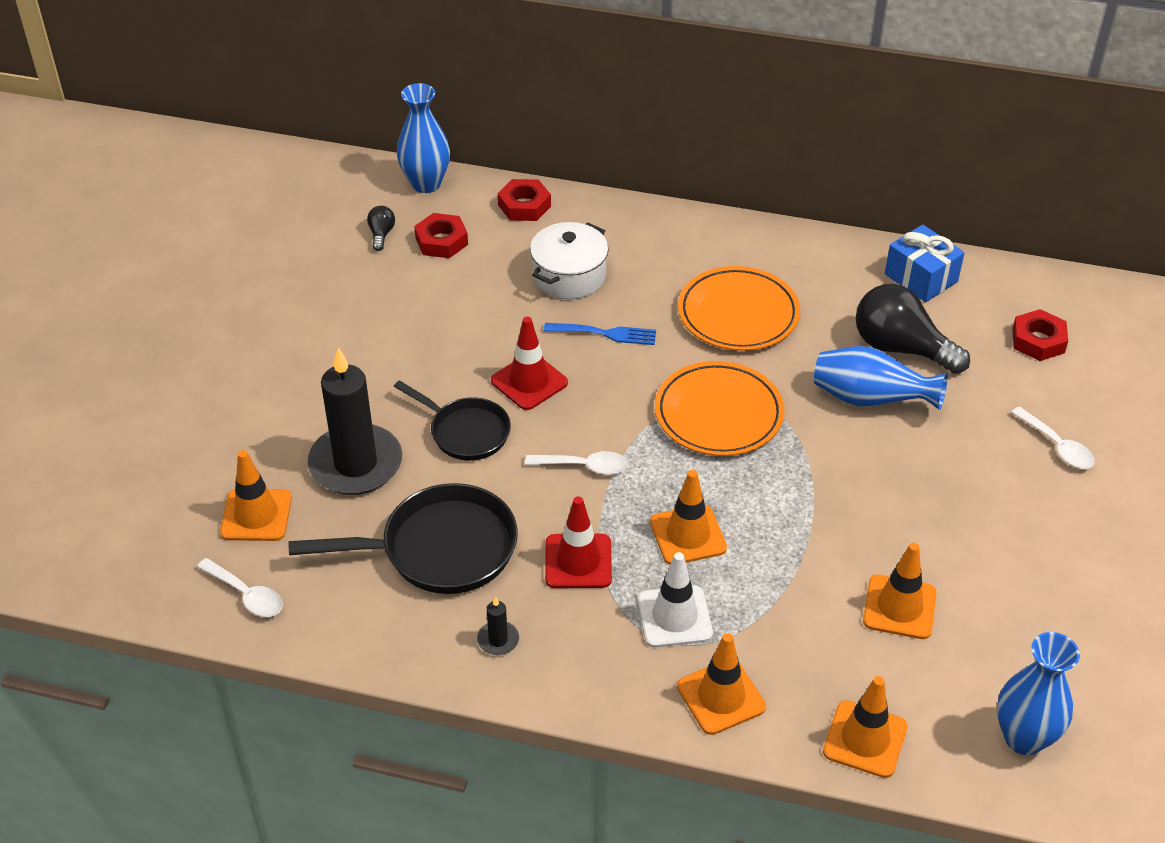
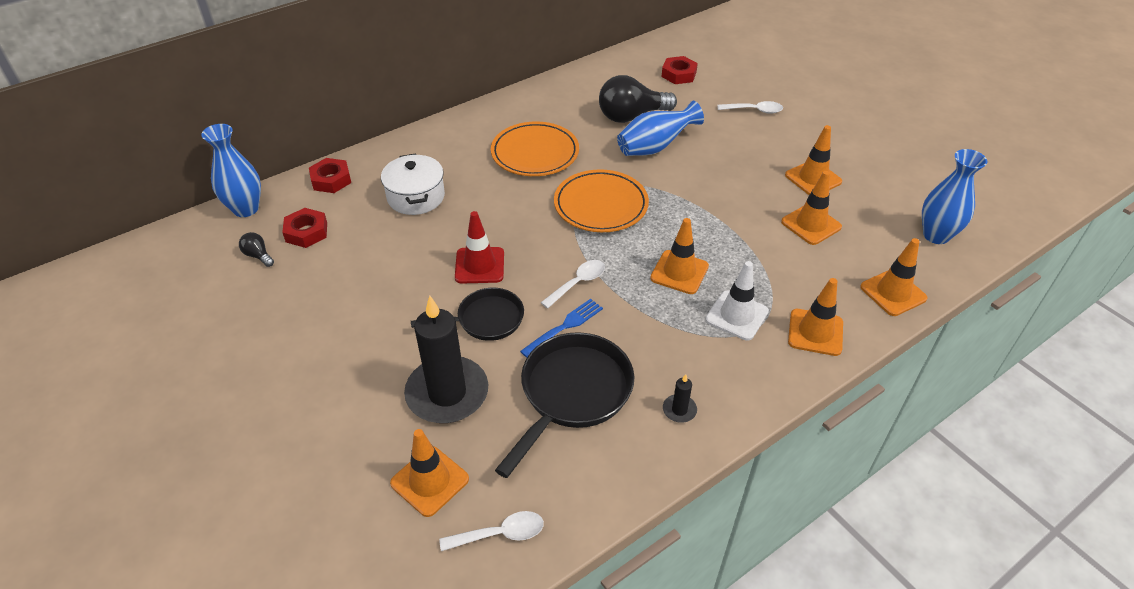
camera: 50 degrees left, 0 degrees up
(578, 561) = (651, 332): red traffic cone -> none
(605, 334) = (482, 211): blue fork -> blue fork (565, 326)
(921, 278) = (591, 81): blue gift -> none
(990, 568) = (813, 178): none -> orange traffic cone

